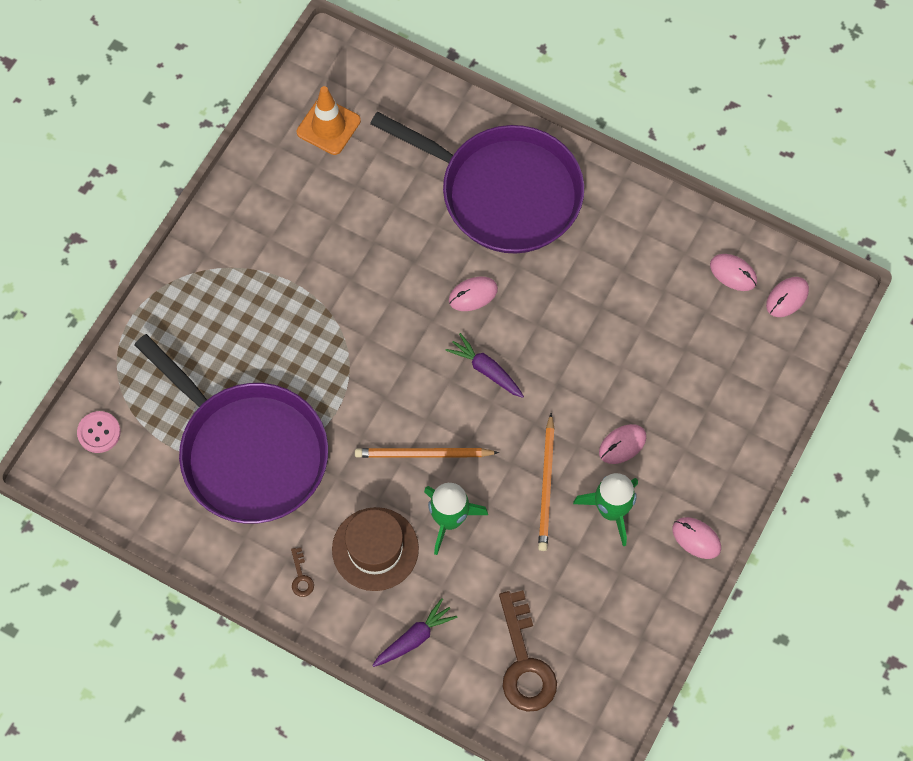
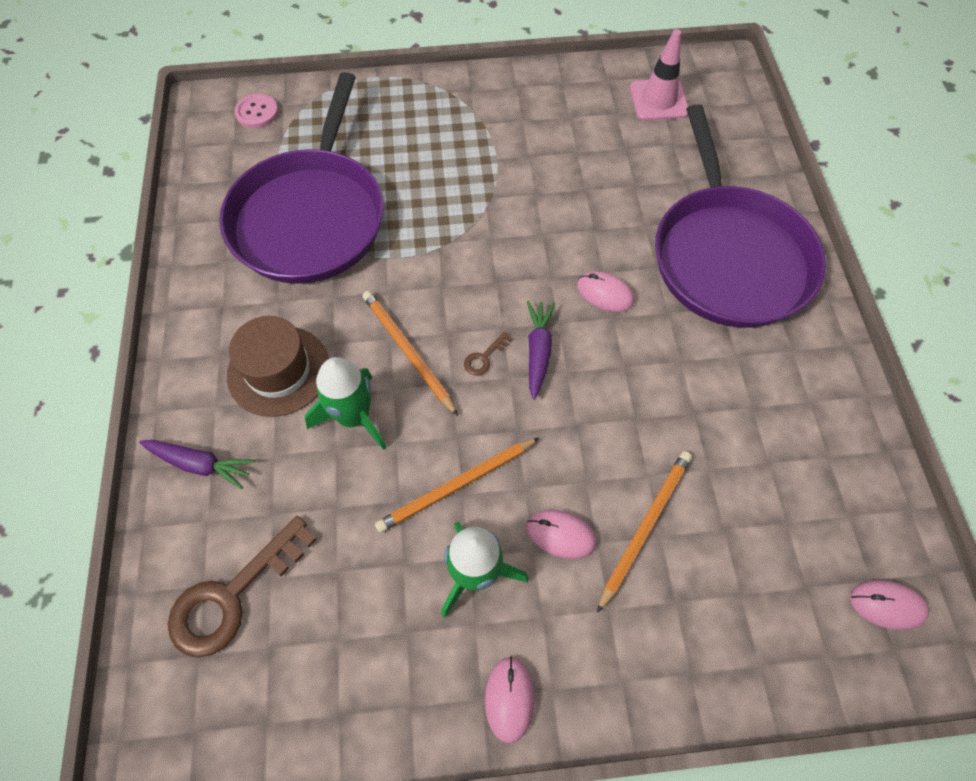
camera: 55 degrees right, 5 degrees down
(301, 577) = (210, 327): brown key -> brown key (484, 357)
(328, 126) = (658, 100): orange traffic cone -> pink traffic cone
(651, 392) = (645, 526): none -> orange pencil
(733, 273) = (856, 523): pink mouse -> none

